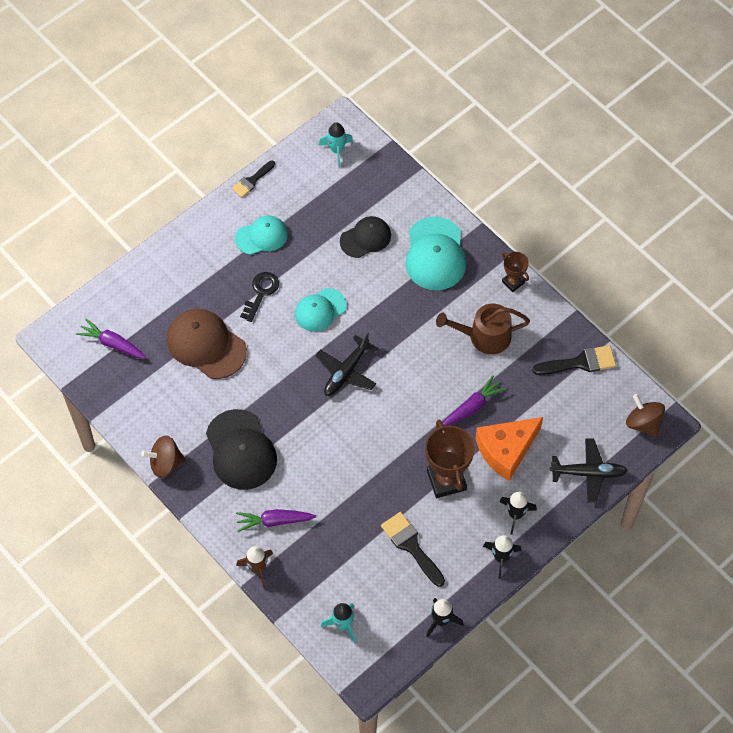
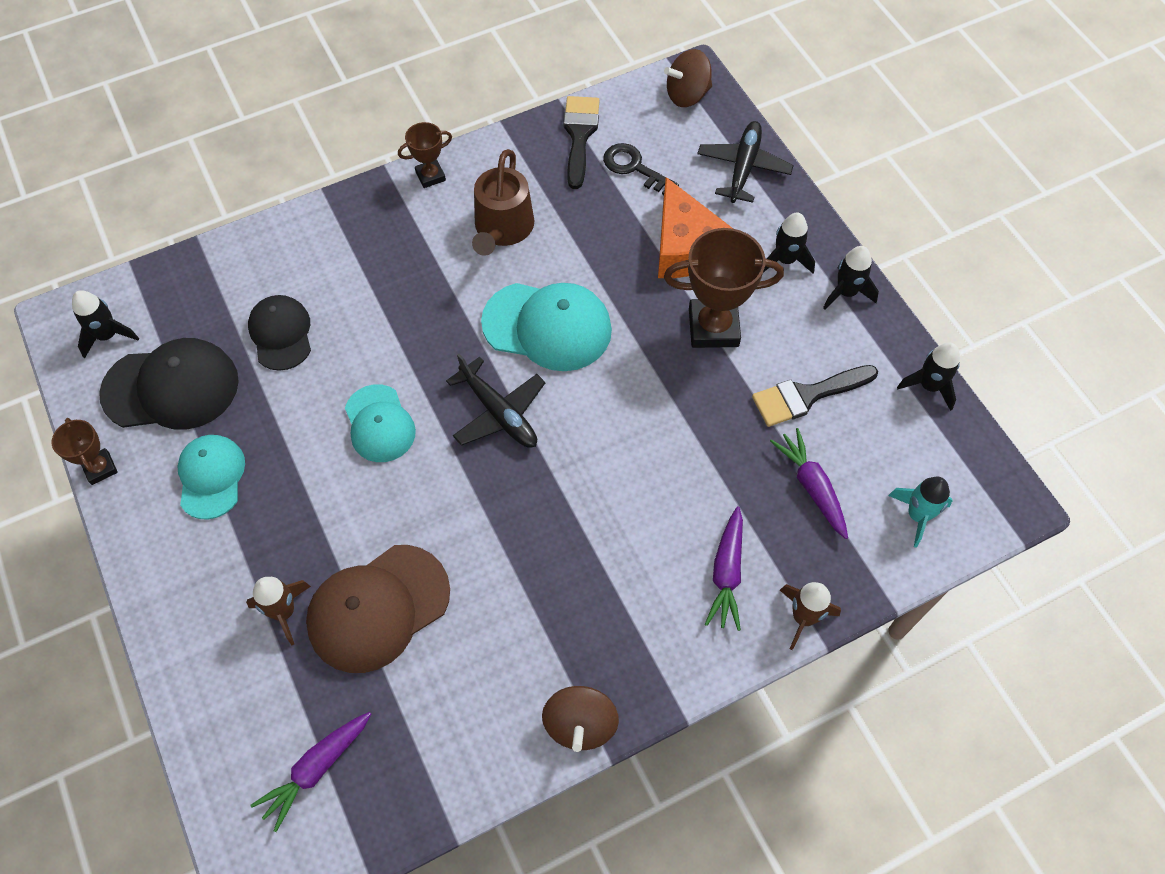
camera: 75 degrees left, 0 degrees up
(192, 300) = (284, 612): none -> brown rocket
(241, 450) = (589, 596): black cap -> black cap (171, 387)
(252, 181) = (100, 468): black brush -> brown trophy
(261, 293) = (314, 502): black key -> black key (634, 168)
(337, 150) = (108, 336): turquoise rocket -> black rocket
(435, 254) = (347, 254): turquoise cap -> turquoise cap (547, 326)
(472, 406) = (607, 269): purple carrot -> purple carrot (812, 487)

